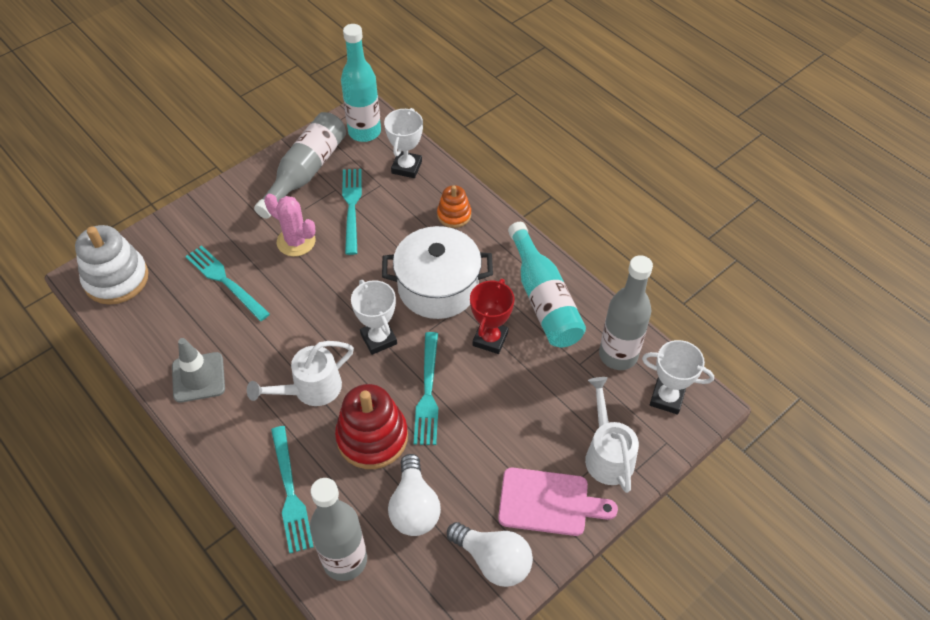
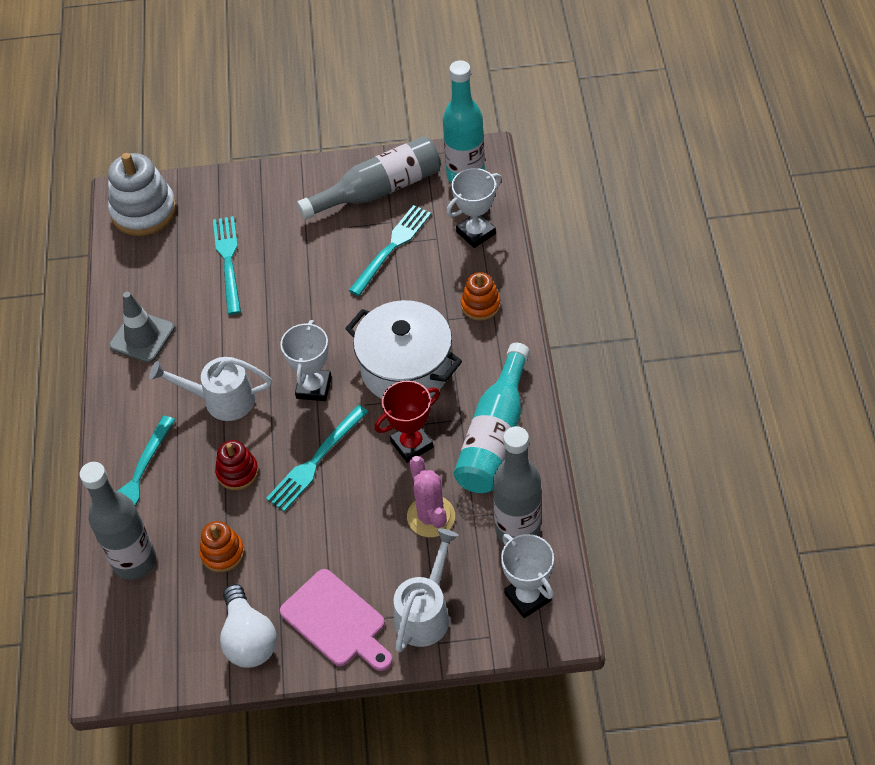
camera: 40 degrees right, 0 degrees up
(296, 241) = (316, 255): pink cactus -> pink cactus (431, 516)
(372, 437) = (237, 472): red stacking toy -> red stacking toy, size x0.56
(414, 507) = (222, 553): white light bulb -> orange stacking toy

